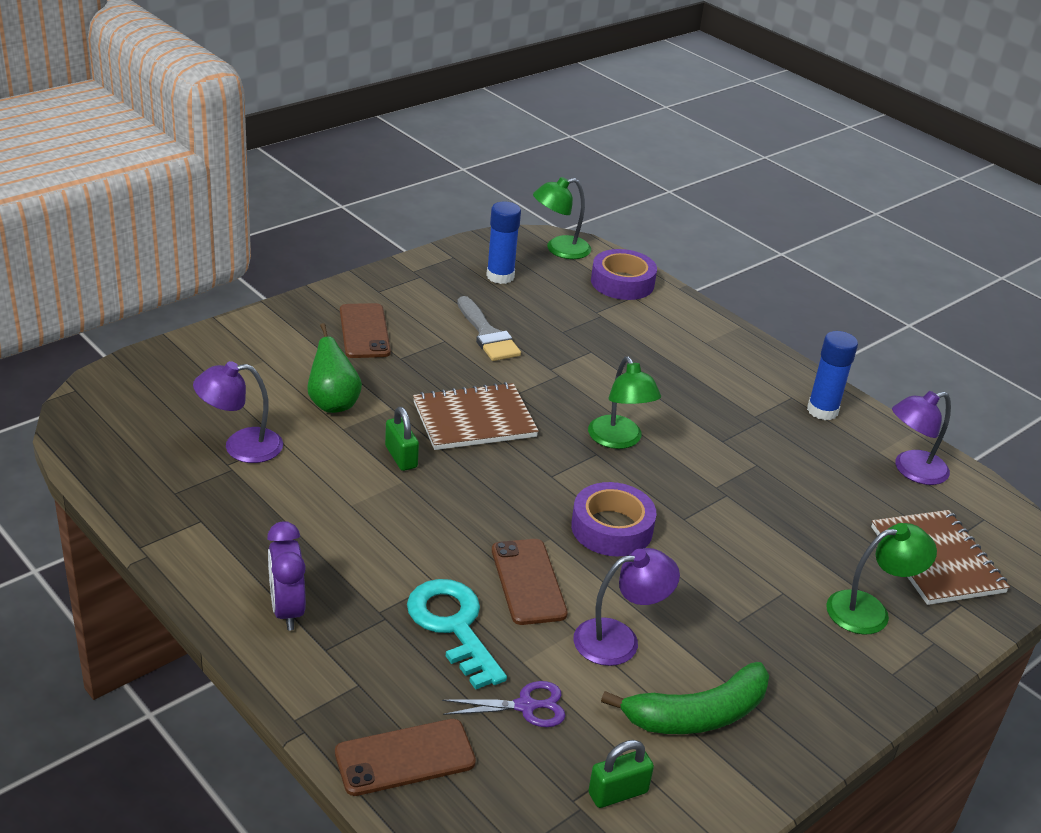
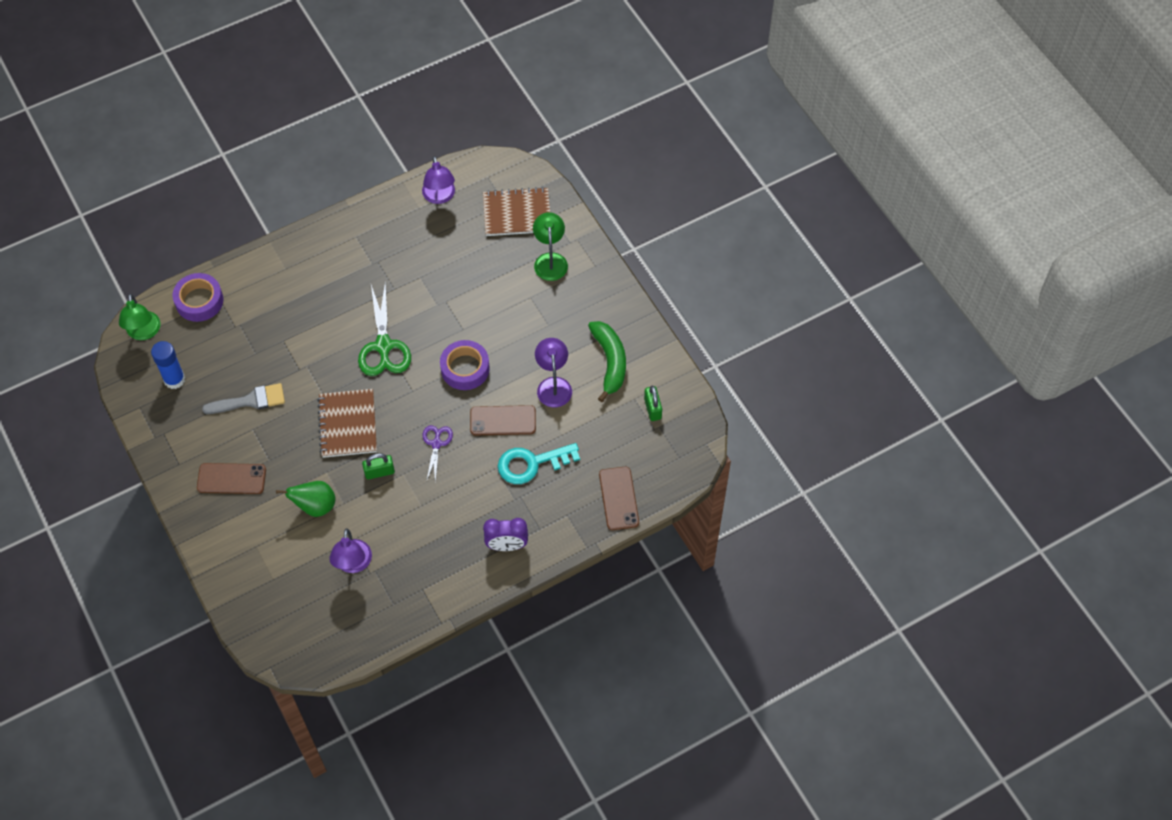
camera: 75 degrees left, 25 degrees up
(525, 706) = (593, 439): purple scissors -> purple scissors (436, 444)
(619, 440) = (383, 346): green lamp -> green scissors
(822, 410) = (373, 224): blue glue stick -> none

